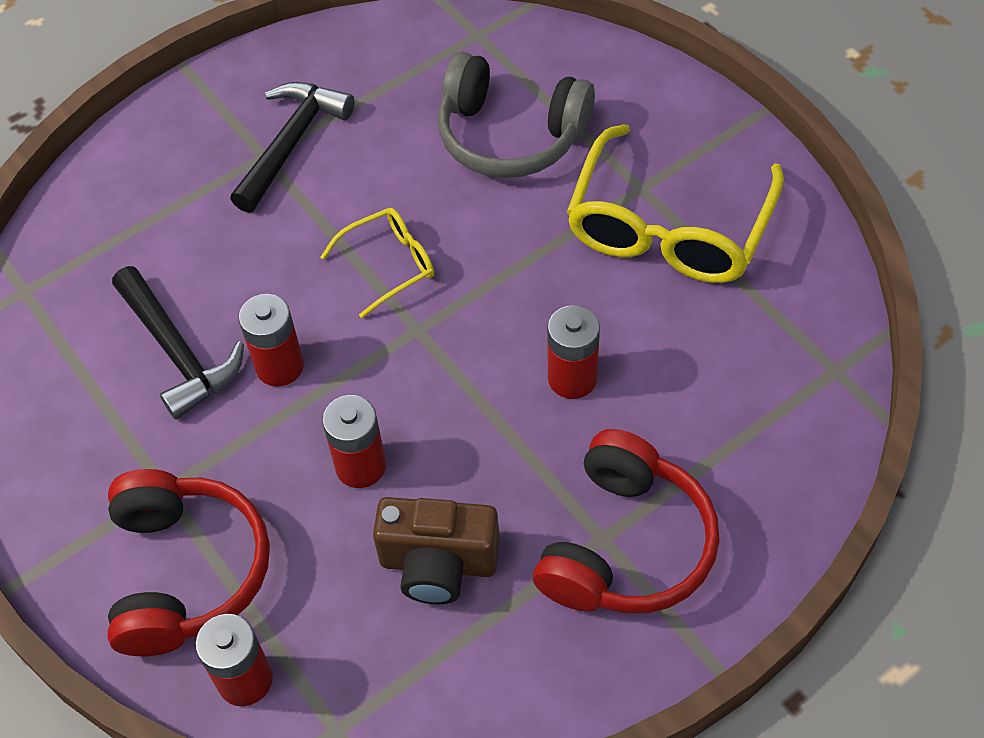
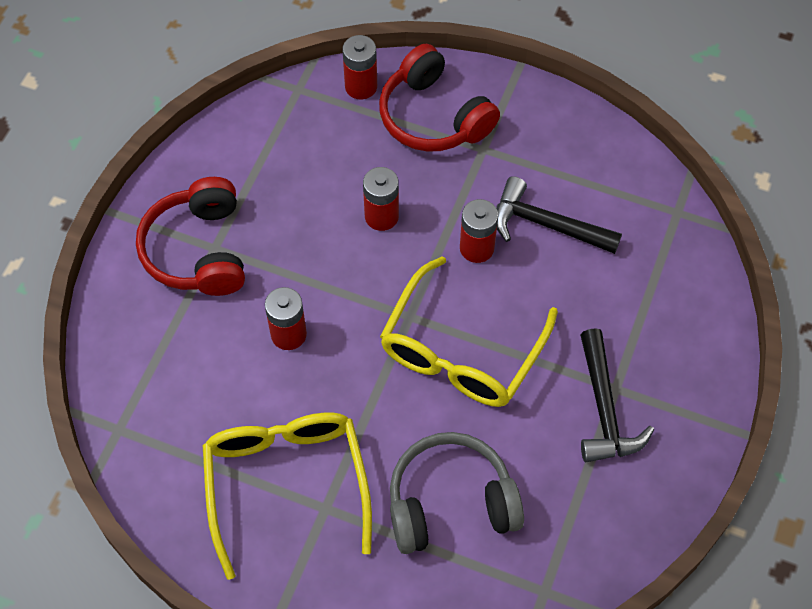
camera: 145 degrees right, 5 degrees up
(389, 264) = (461, 351): yellow glasses -> yellow glasses, size x1.97
(438, 564) = (299, 188): brown camera -> none

